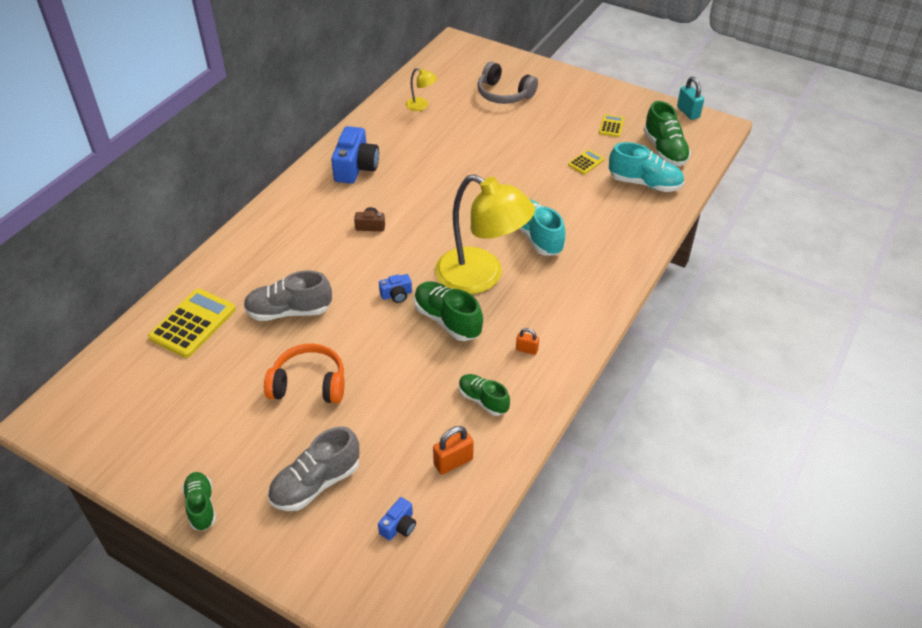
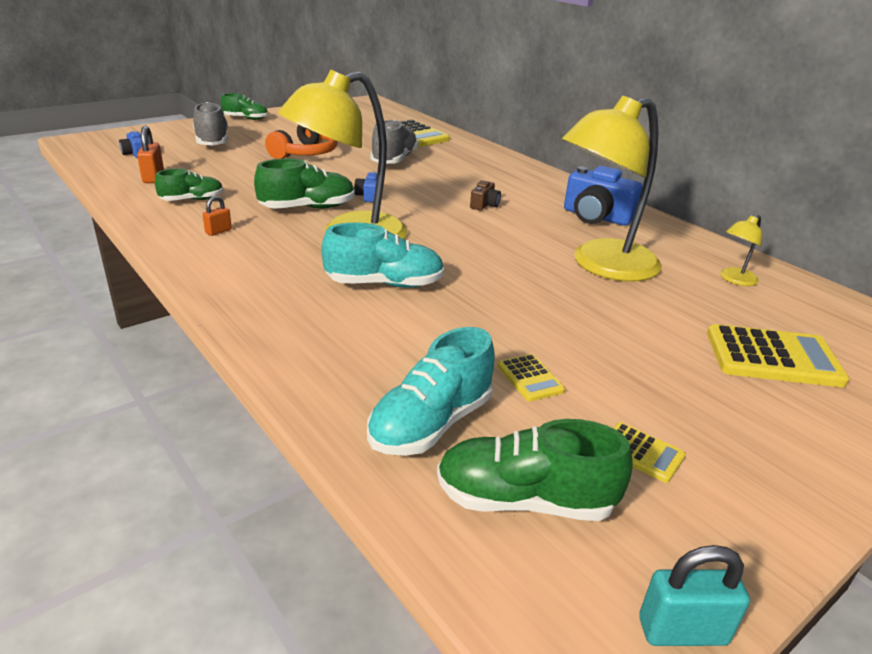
camera: 110 degrees right, 15 degrees down
(440, 155) = (602, 266): none -> yellow lamp
(504, 94) = (773, 357): grey headphones -> yellow calculator

